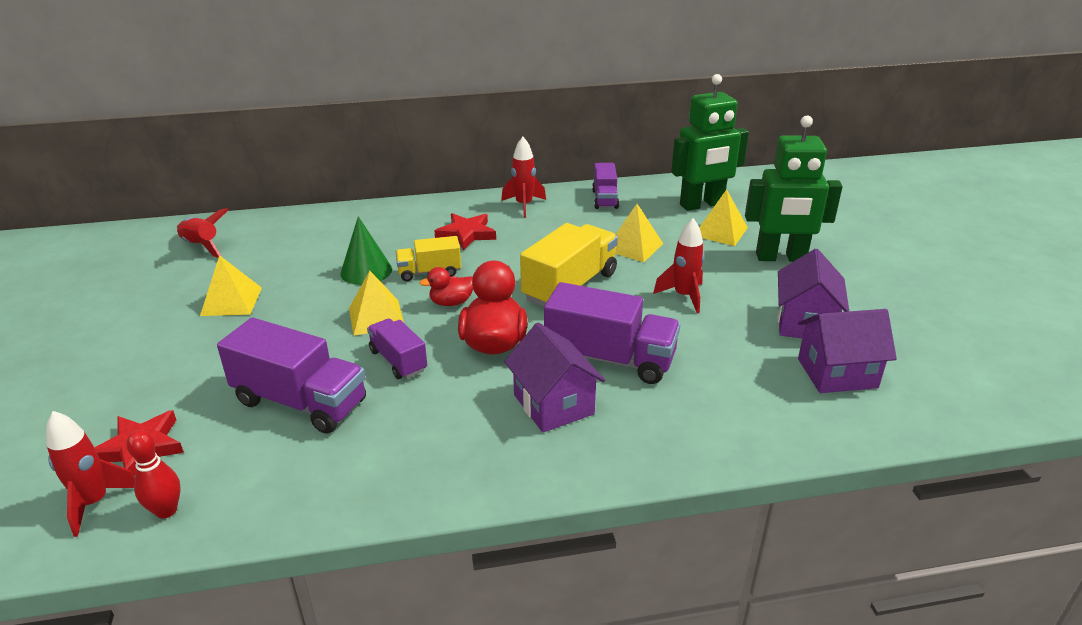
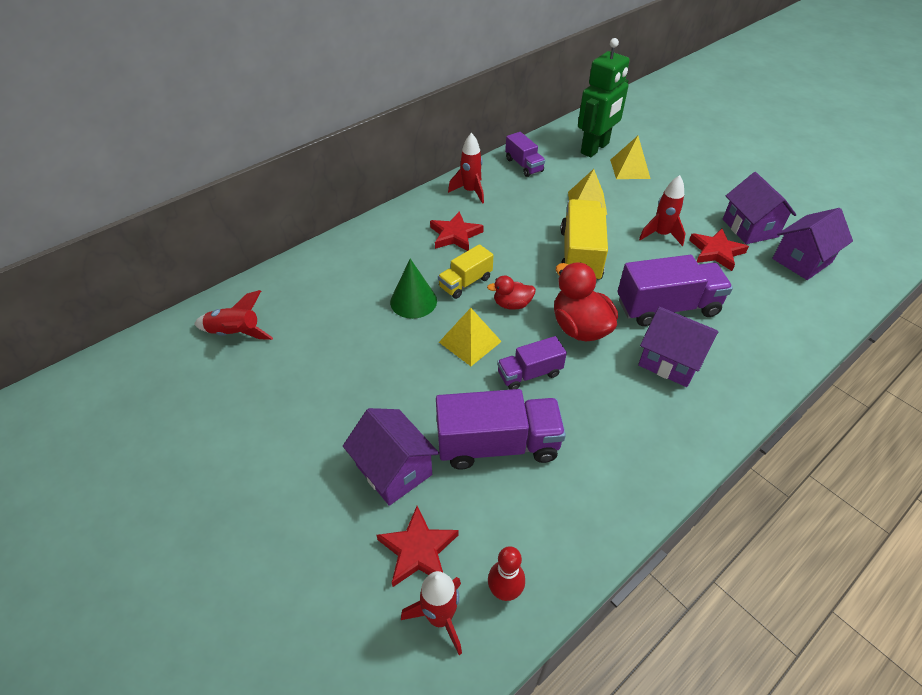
camera: 30 degrees left, 15 degrees up
(195, 383) = (394, 470): none -> purple house
(231, 301) = (331, 377): yellow pyramid -> none
(398, 361) = (529, 374): purple truck -> purple truck turned 45 degrees counterclockwise
(451, 302) = (512, 304): red duck -> red duck turned 45 degrees clockwise
(732, 331) = (716, 252): none -> red star
(781, 257) = (687, 178): green robot -> none

